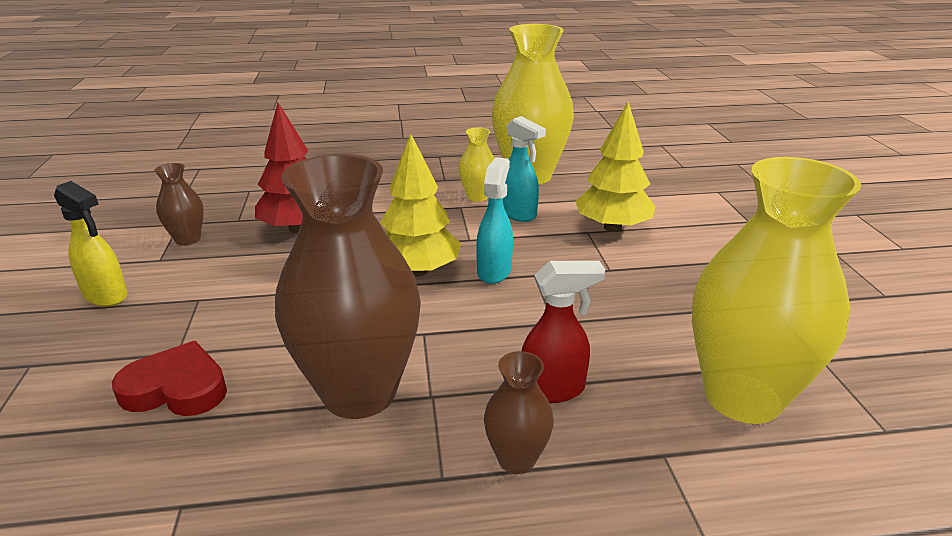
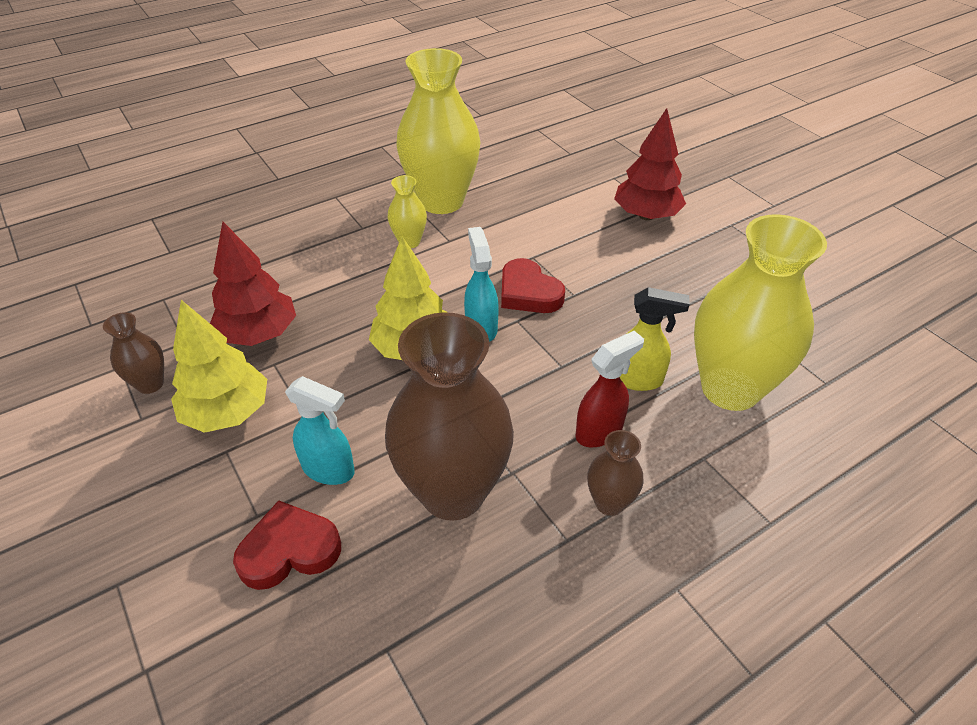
camera: 25 degrees left, 15 degrees up
(106, 296) = (123, 481): yellow spray bottle -> yellow spray bottle (637, 379)
(518, 214) = (461, 253): turquoise spray bottle -> turquoise spray bottle (329, 470)
(562, 257) = (528, 293): none -> red heart
(612, 228) = (551, 246): yellow tree -> yellow tree (227, 412)
(735, 225) = (646, 215): none -> red tree

